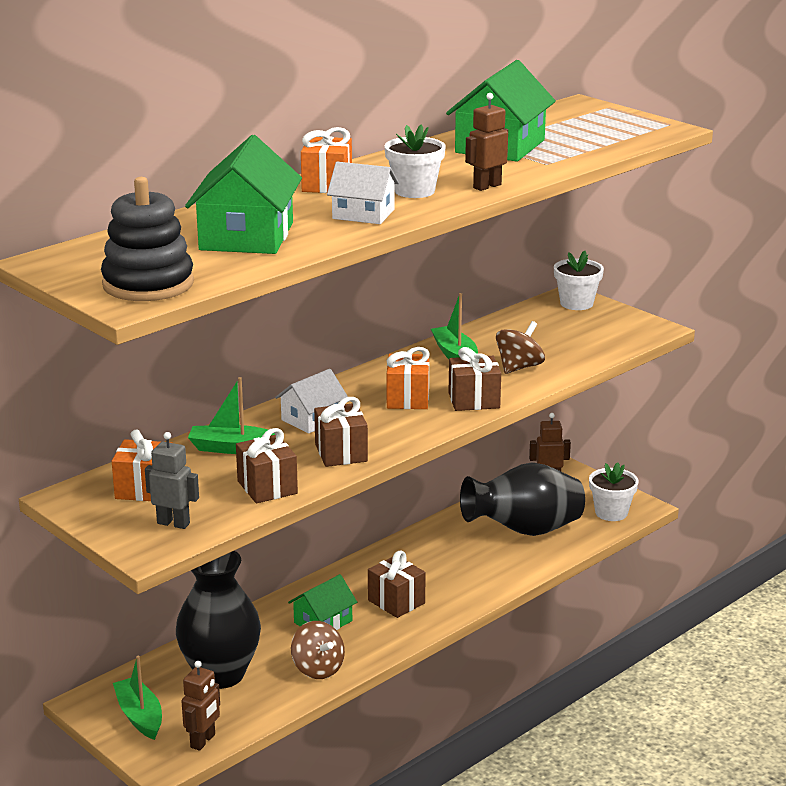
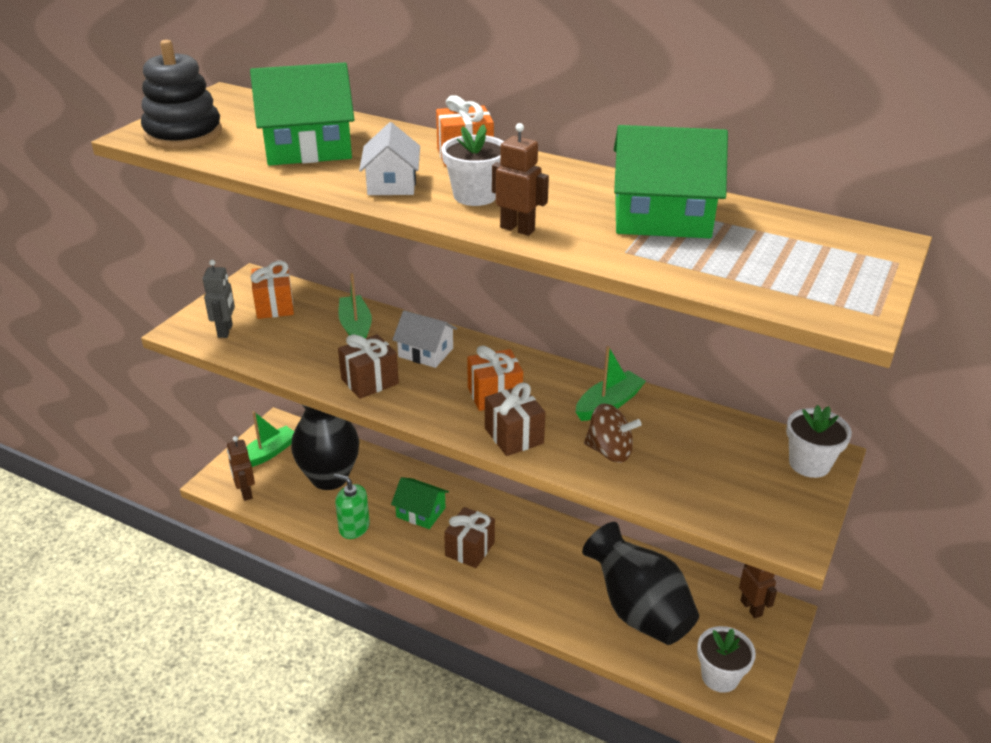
camera: 70 degrees right, 10 degrees up
(203, 741) = (245, 493): brown robot -> brown robot turned 60 degrees clockwise
(267, 487) = (295, 358): brown gift -> none
(318, 669) = (354, 527): brown spinning top -> green soap dispenser

